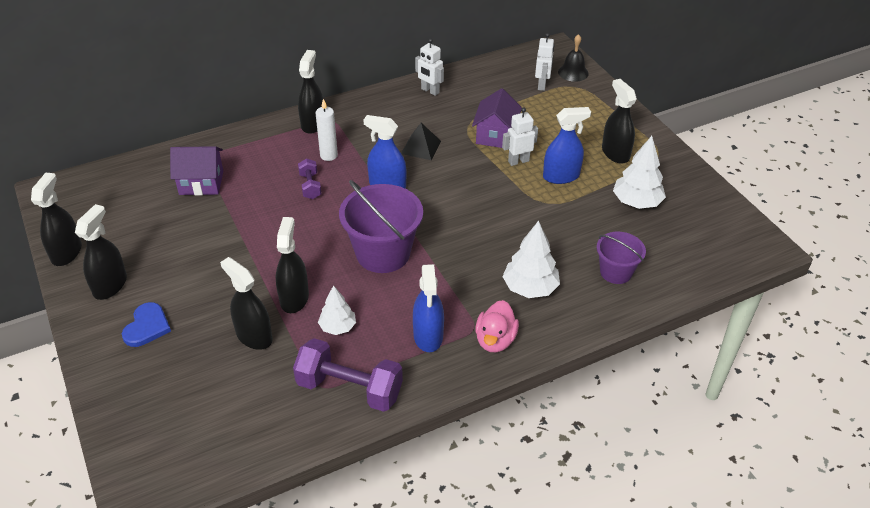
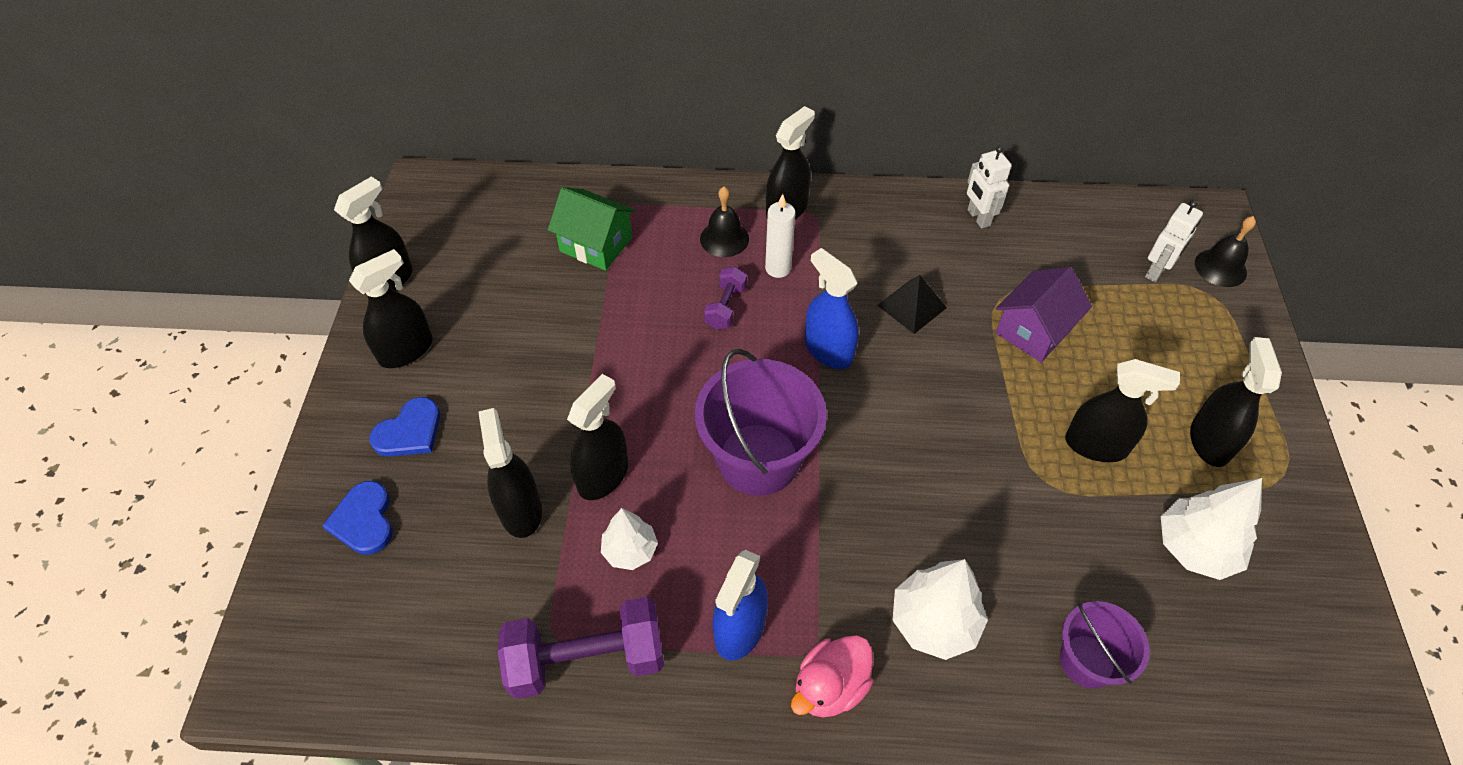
camera: 30 degrees right, 10 degrees up
(151, 384) = (364, 520): none -> blue heart
(201, 183) = (596, 244): purple house -> green house
(284, 151) = (724, 238): none -> black bell
(349, 389) = (587, 659): purple dumbbell -> purple dumbbell turned 60 degrees counterclockwise
(518, 161) = (1043, 390): white robot -> none
(561, 176) = (1096, 445): blue spray bottle -> black spray bottle

